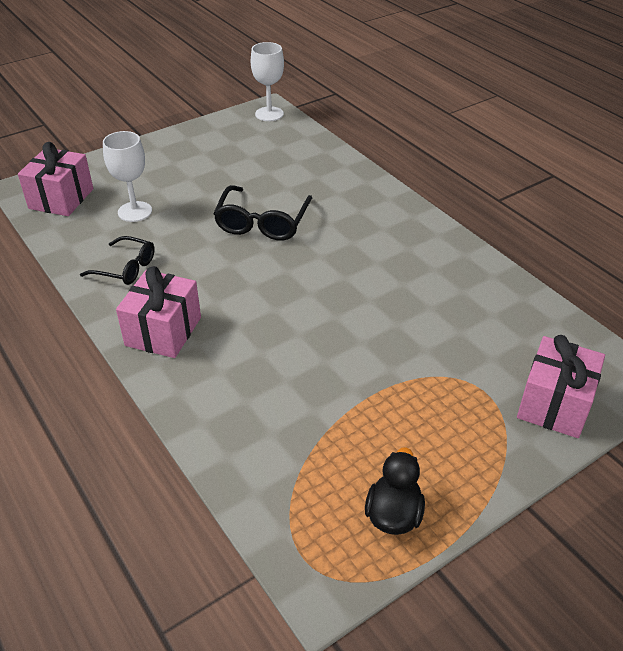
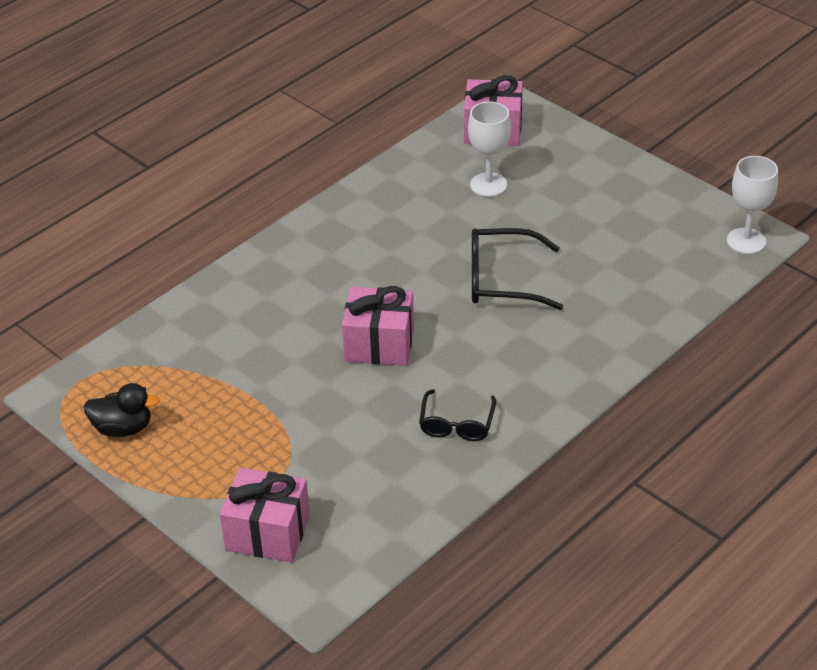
camera: 80 degrees right, 0 degrees up
(125, 268) = (394, 203): black glasses -> black glasses (457, 423)
(163, 331) = (310, 249): pink gift -> pink gift (379, 344)

